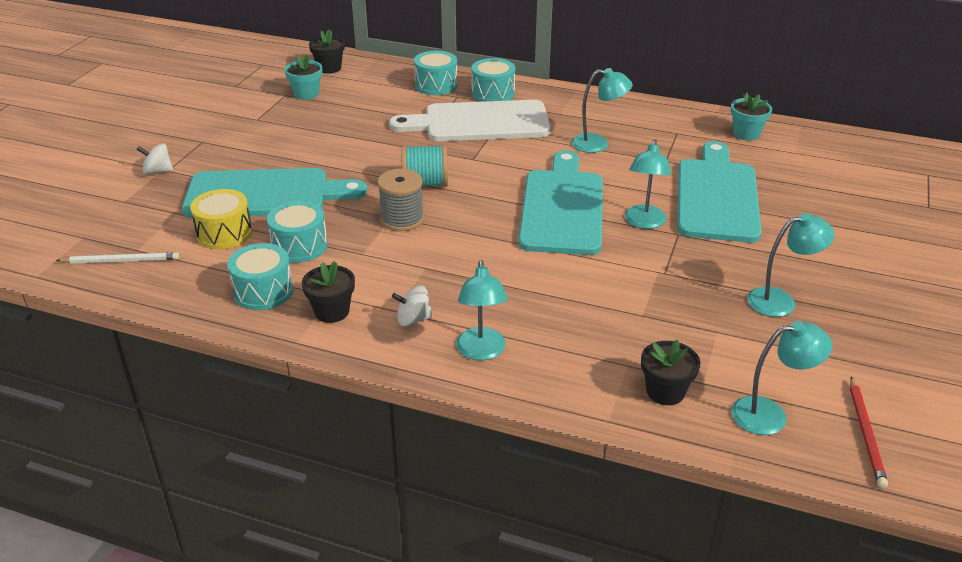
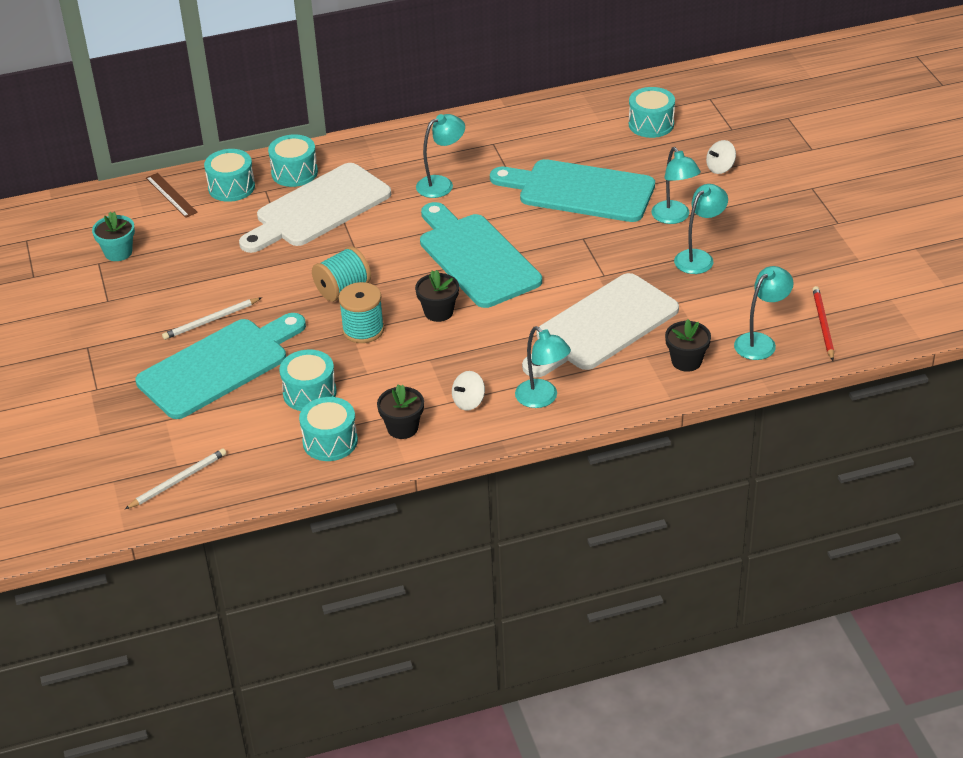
camera: 35 degrees left, 5 degrees up
(158, 171) = (89, 394): white spinning top -> white spinning top (720, 168)
(224, 233) = (232, 415): yellow drum -> none
(303, 162) = (211, 320): none -> white pencil
(329, 68) = (102, 214): black flower pot -> black flower pot (438, 312)
(389, 74) = (171, 195): none -> brown ruler
(402, 219) = (363, 330): grey spool -> turquoise spool
(612, 316) = (601, 326): none -> white cutting board
(644, 222) = (549, 240): turquoise lamp -> turquoise lamp (674, 217)
(717, 196) = (580, 191): turquoise cutting board -> turquoise cutting board turned 45 degrees counterclockwise
(746, 134) = (547, 119): turquoise flower pot -> none
(844, 172) = (651, 124): none -> turquoise drum
(866, 434) = (823, 324): red pencil -> red pencil turned 150 degrees counterclockwise

